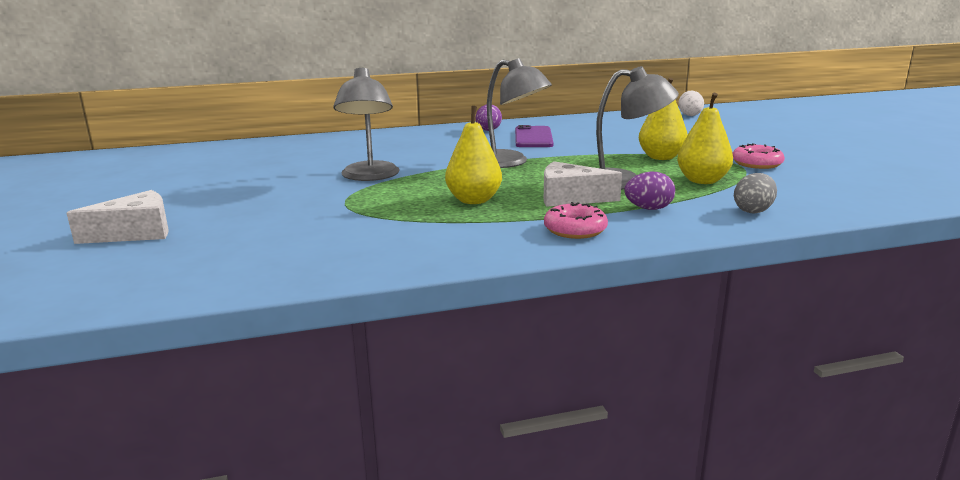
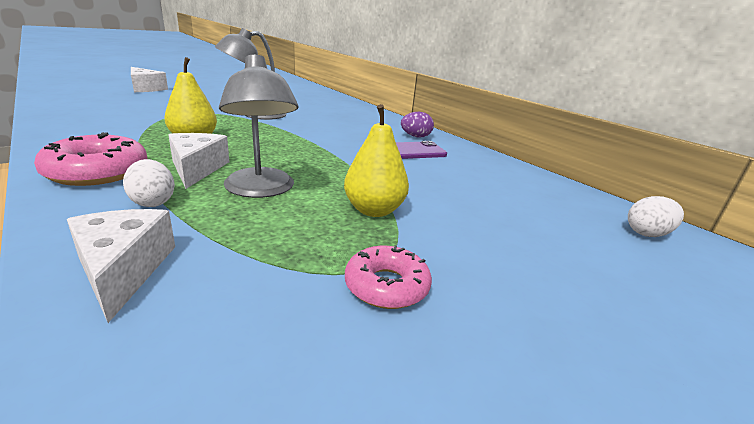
camera: 65 degrees right, 5 degrees up
(510, 162) = (311, 146): grey lamp -> none
(575, 230) = (97, 172): pink donut -> pink donut, size x1.53
(648, 209) = (153, 202): purple egg -> white egg
(702, 181) = (271, 235): yellow pear -> none
(753, 211) = (123, 270): grey egg -> white cheese

